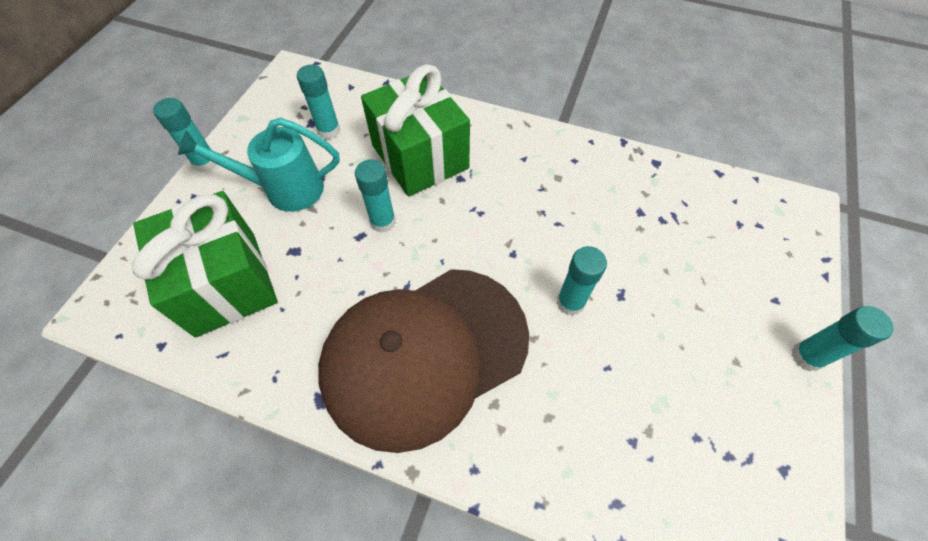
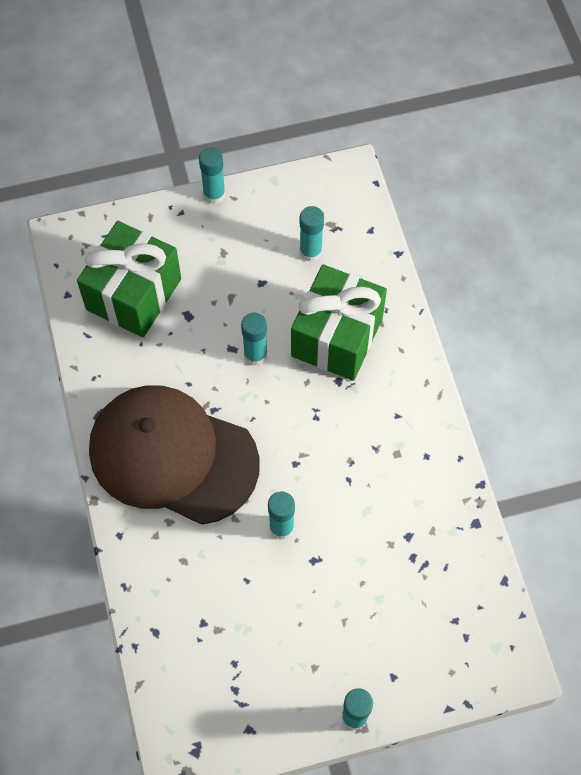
camera: 55 degrees right, 5 degrees up
(285, 189) = (233, 267): turquoise watering can -> none

